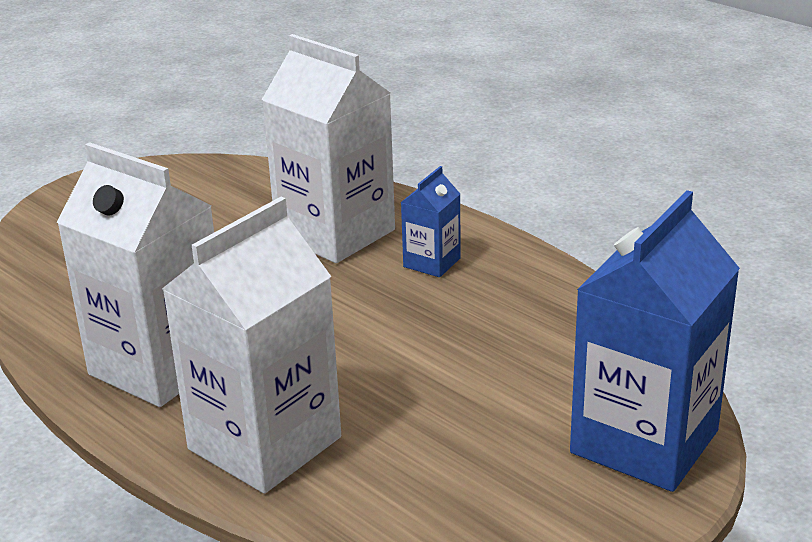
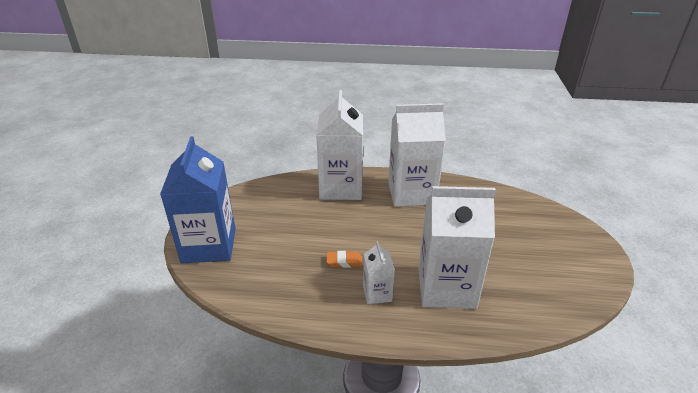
camera: 140 degrees right, 5 degrees up
(429, 314) = (344, 261): none -> orange eraser
(432, 262) = (377, 293): blue carton -> white carton

